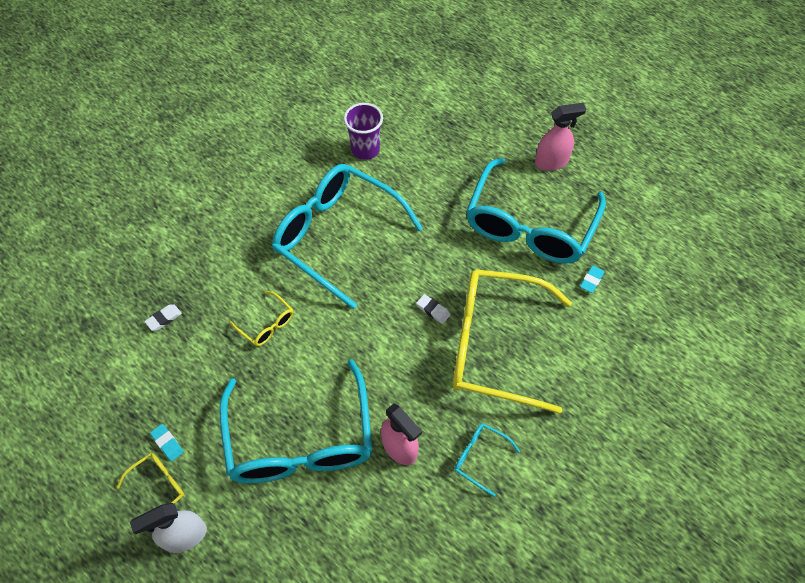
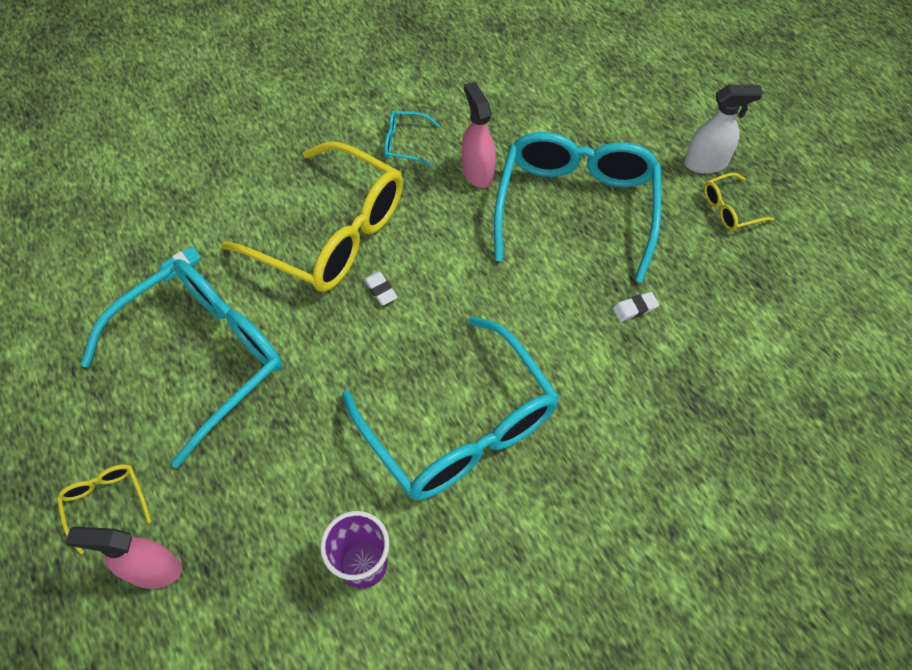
camera: 160 degrees left, 0 degrees up
(164, 319) = (714, 384): white eraser -> white eraser (634, 308)
(167, 443) = (718, 244): turquoise eraser -> none
(267, 324) = (584, 335): yellow glasses -> yellow glasses (106, 502)
(479, 457) = (404, 143): turquoise glasses -> turquoise glasses turned 135 degrees clockwise
(551, 162) = (108, 441): pink spray bottle -> pink spray bottle (153, 570)

